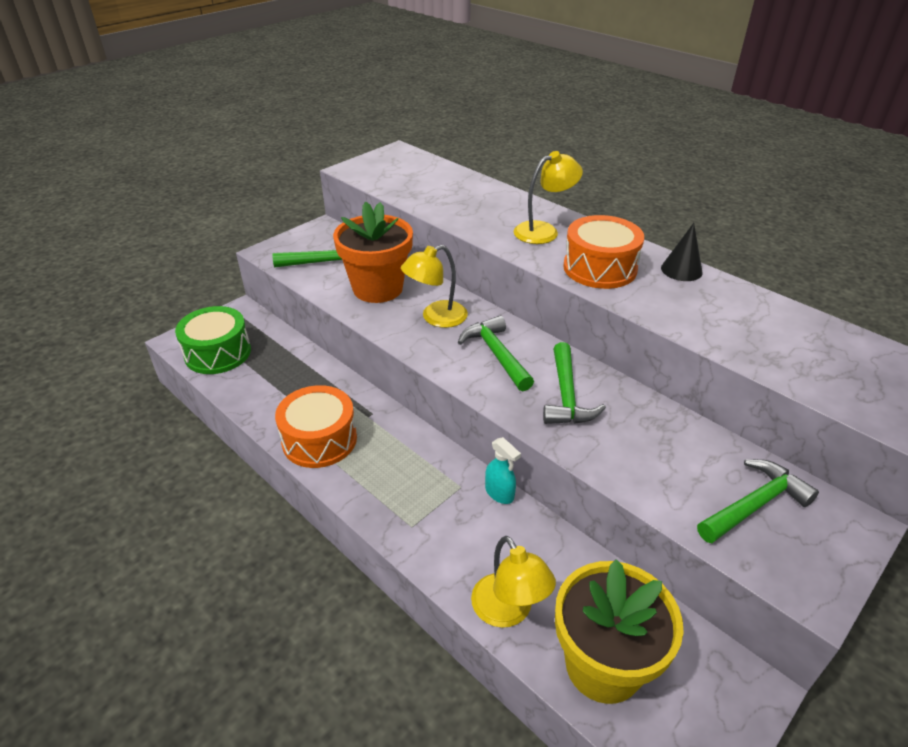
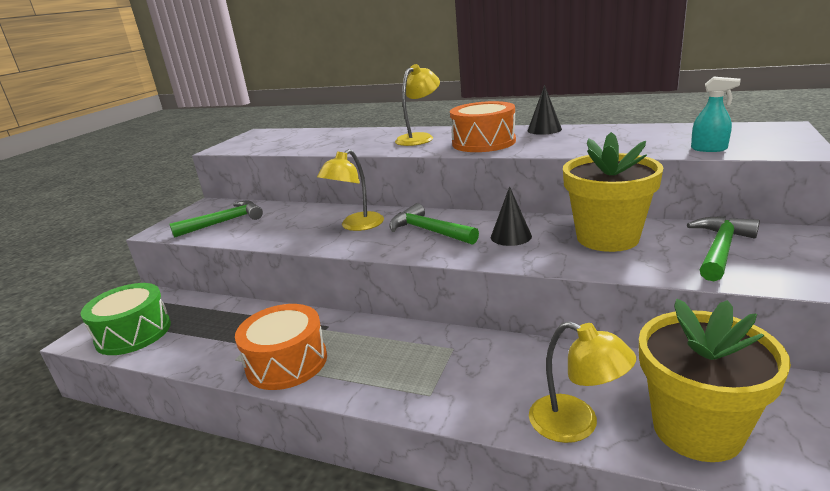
camera: 20 degrees left, 15 degrees down
(378, 288) = (287, 224): orange flower pot -> none
(499, 493) = (492, 340): turquoise spray bottle -> turquoise spray bottle (709, 149)
(566, 395) = (511, 236): green hammer -> black cone
(657, 439) = (607, 238): none -> yellow flower pot

